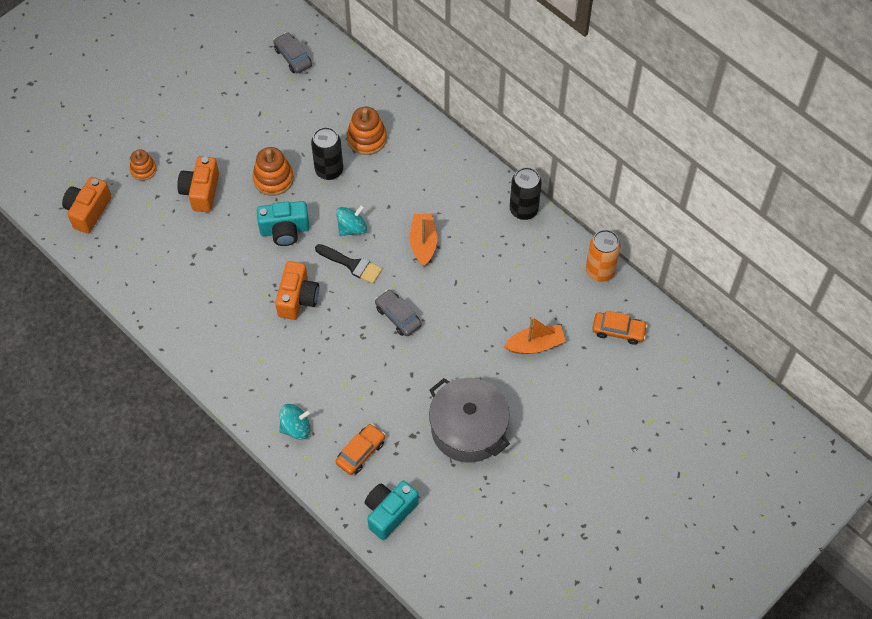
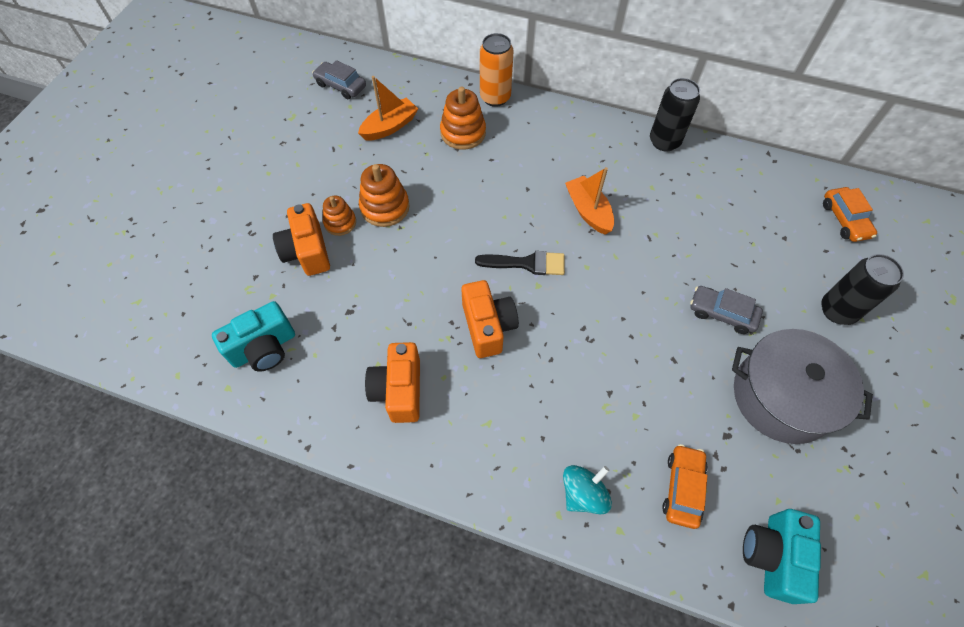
camera: 25 degrees left, 0 degrees up
(88, 211) = (173, 327): orange camera -> orange camera (399, 390)
(143, 170) = (224, 253): orange stacking toy -> orange stacking toy (340, 222)
(285, 230) = (428, 256): turquoise camera -> turquoise camera (264, 348)
(329, 170) = (441, 176): black can -> black can (837, 310)
(352, 228) = (502, 225): turquoise spinning top -> none
(398, 316) = (614, 299): grey car -> grey car (722, 313)
(535, 345) = (778, 268): orange boat -> orange boat (390, 126)
(599, 271) = (780, 170): orange can -> orange can (495, 97)
(618, 331) = (844, 220): orange car -> orange car turned 90 degrees clockwise

